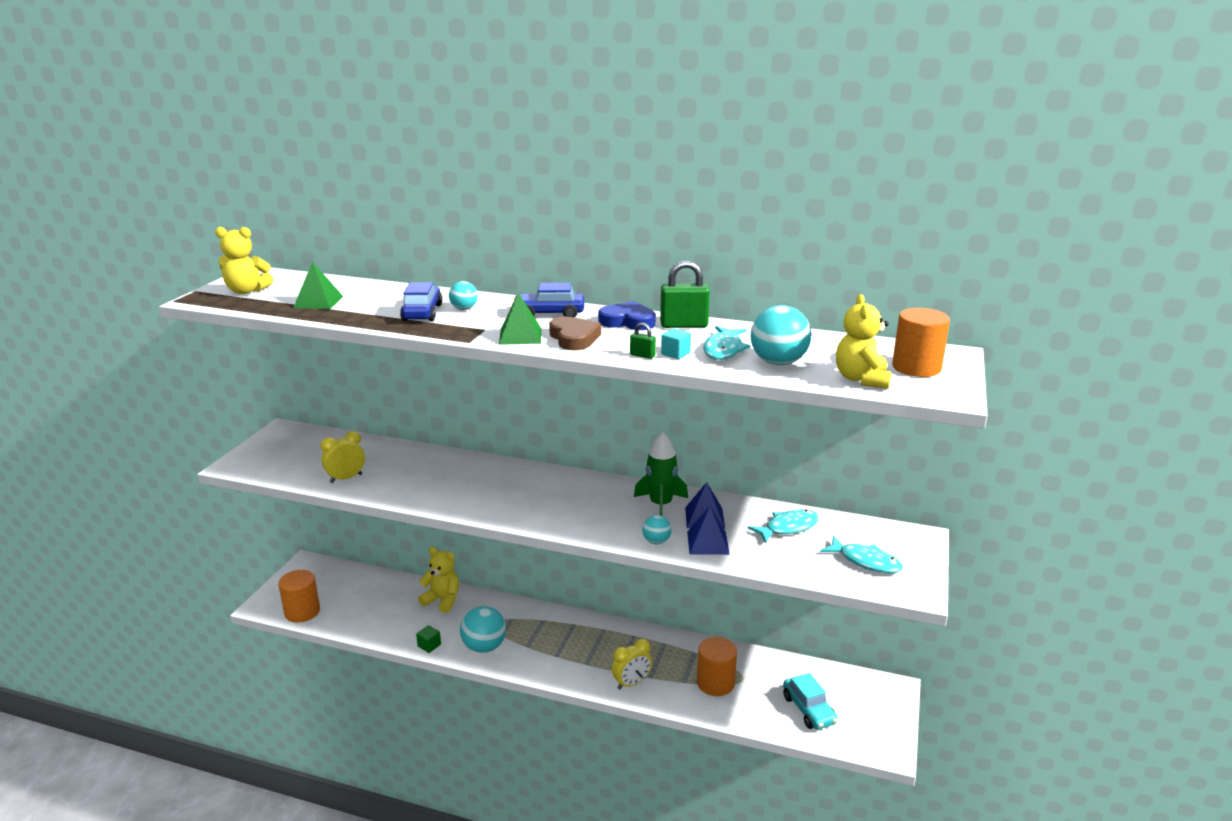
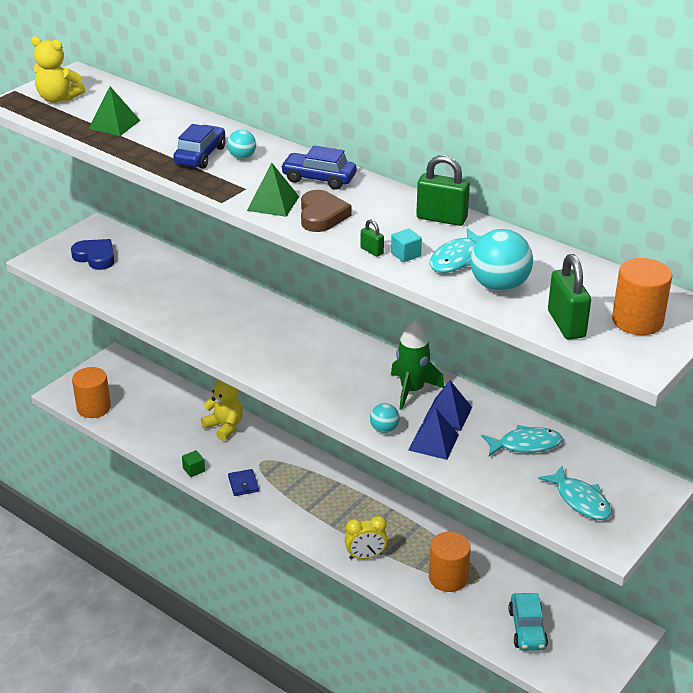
camera: 20 degrees right, 10 degrees up
(346, 478) = (131, 295): yellow clock -> none
(484, 647) = (243, 484): turquoise ball -> blue wallet
(627, 321) = (389, 203): blue heart -> blue heart (95, 257)
(861, 379) = (566, 324): yellow teddy bear -> green padlock

